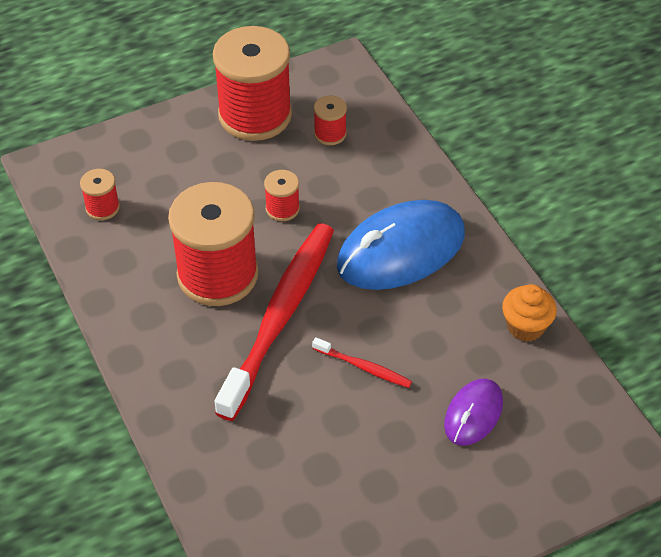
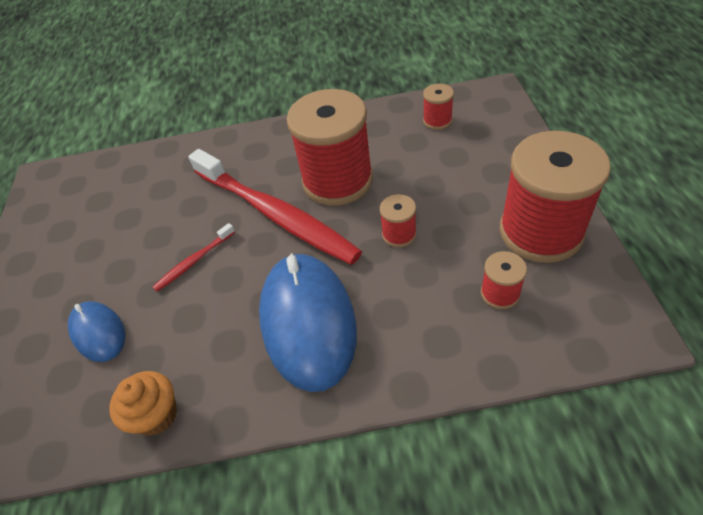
camera: 115 degrees right, 0 degrees up
(473, 414) = (98, 333): purple mouse -> blue mouse

